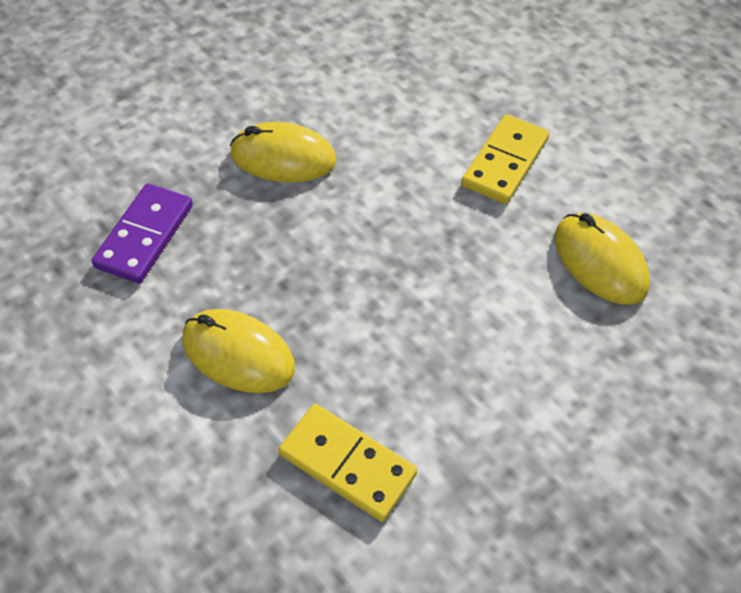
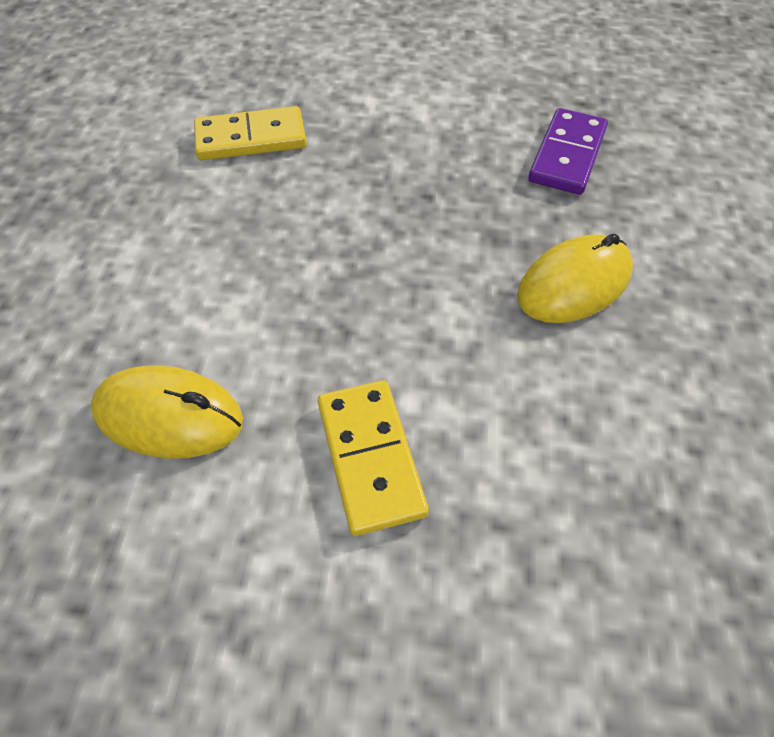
camera: 135 degrees right, 0 degrees up
(145, 236) = (567, 155): purple domino -> purple domino turned 45 degrees clockwise
(238, 354) = (396, 141): yellow mouse -> none

